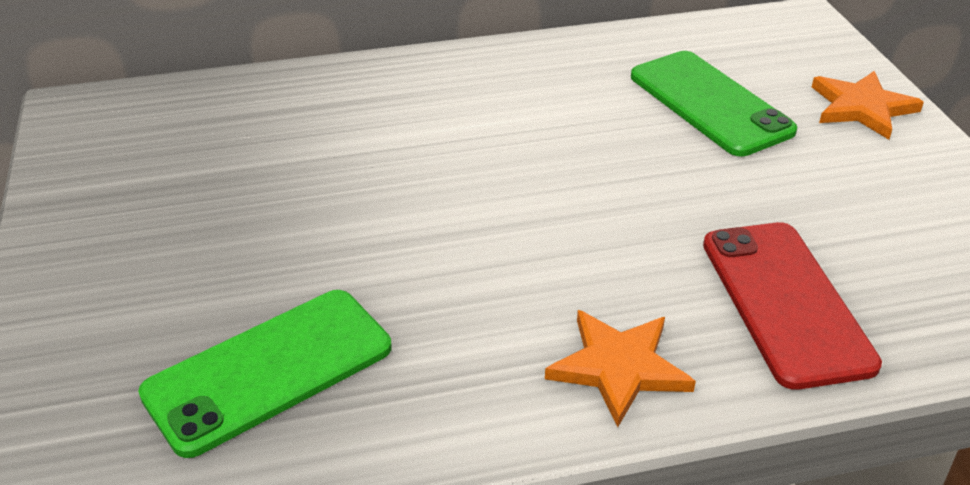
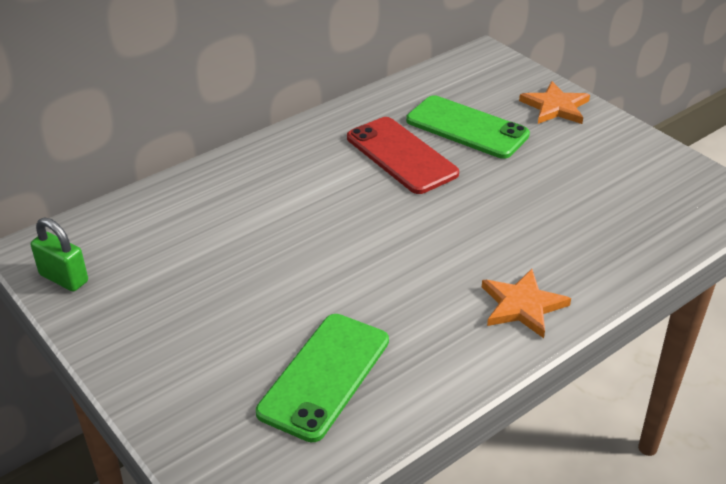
camera: 25 degrees left, 0 degrees up
(76, 148) = (64, 278): none -> green padlock
(785, 302) = (585, 239): red phone -> red phone (401, 156)

